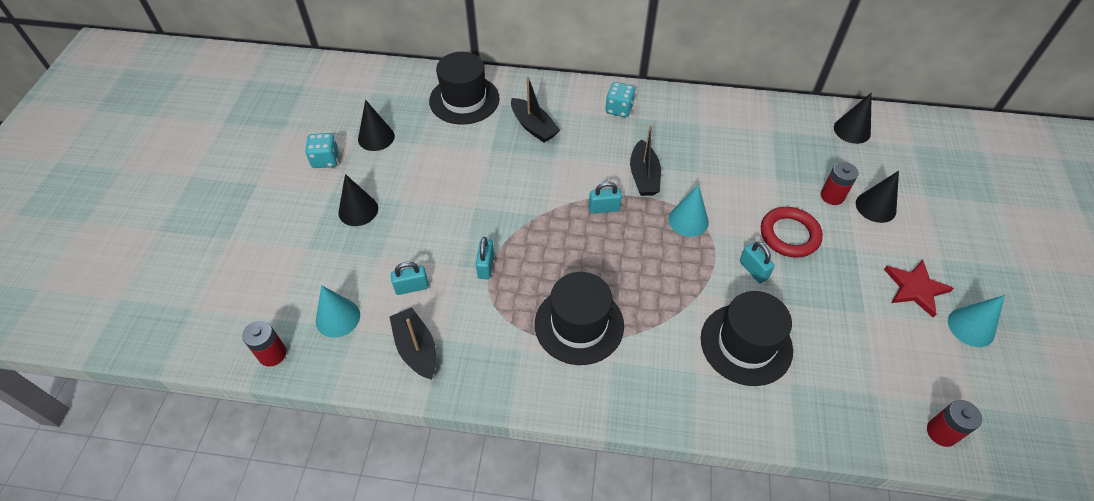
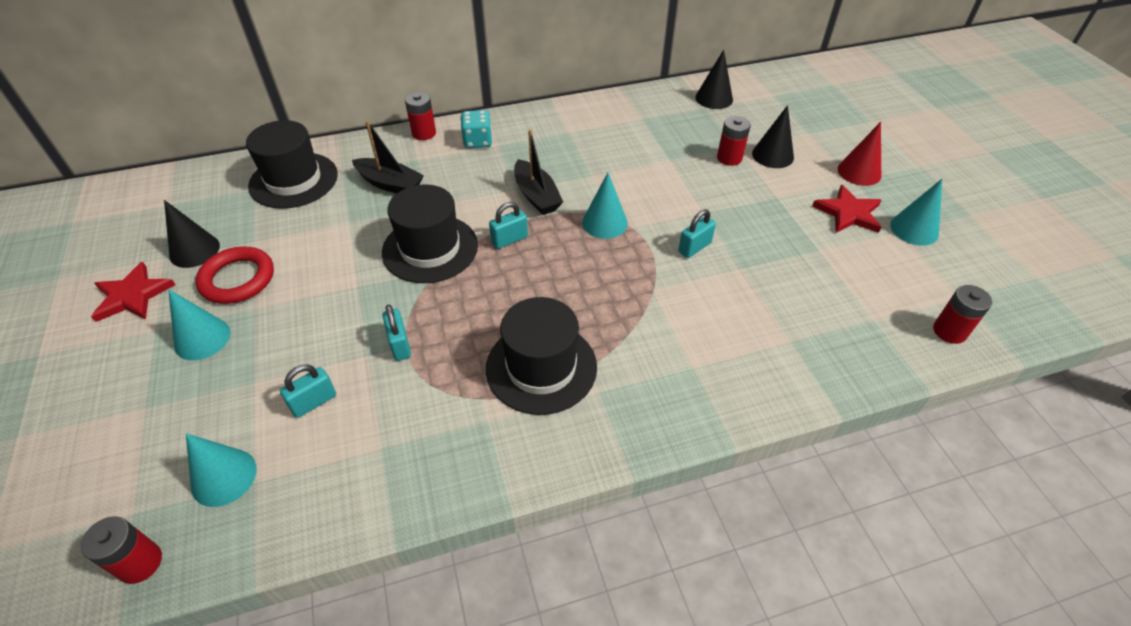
camera: 25 degrees left, 5 degrees down
(326, 160) = (132, 295): turquoise dice -> red star
(358, 210) = (202, 338): black cone -> turquoise cone
(416, 349) = (351, 472): black boat -> none
(579, 87) = (424, 133): none -> red battery
(746, 344) = (727, 320): black hat -> black hat (430, 248)
(753, 270) = (694, 247): turquoise padlock -> turquoise padlock turned 75 degrees counterclockwise
(789, 235) = (710, 204): red ring -> red ring (237, 279)
(952, 252) = (859, 172): none -> red cone

